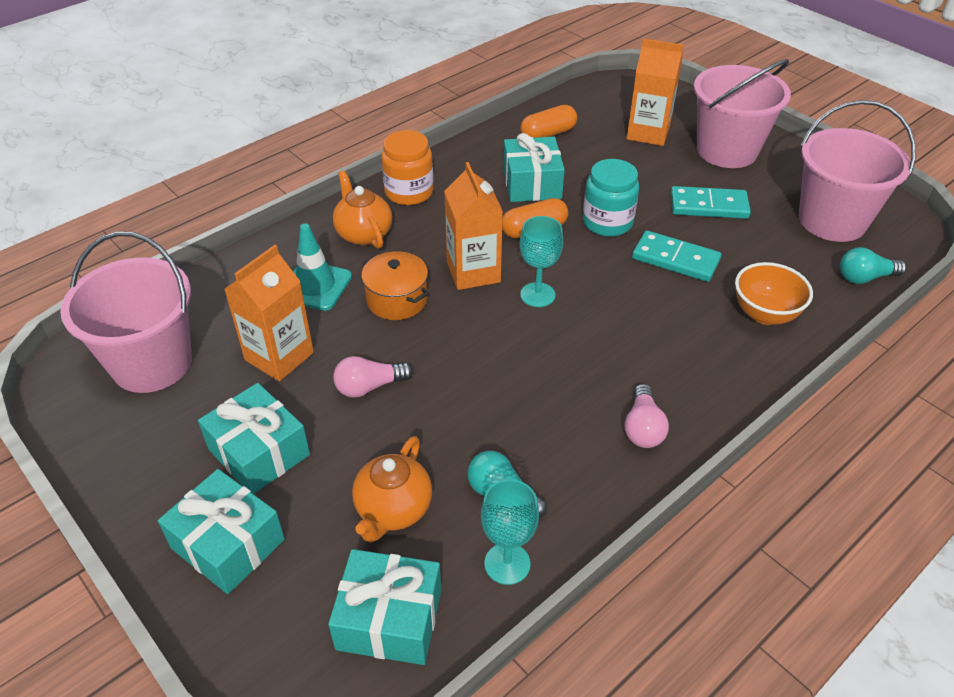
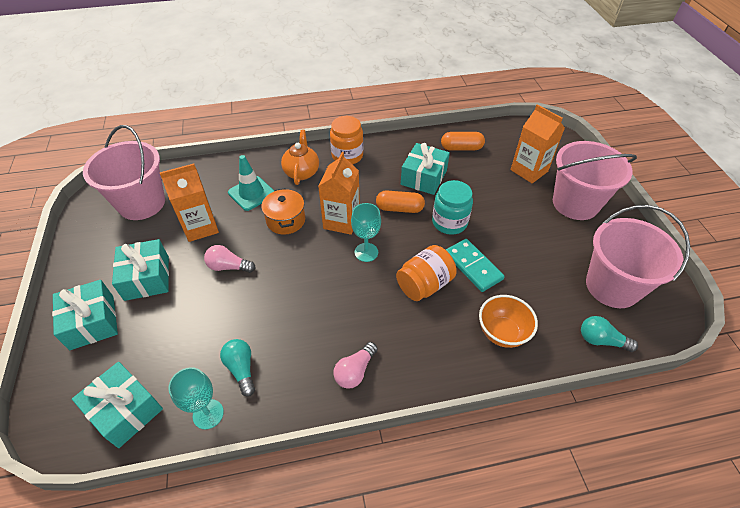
camera: 30 degrees right, 5 degrees up
(393, 510) = (180, 347): orange teapot -> none
(638, 301) = (424, 284): none -> orange jar
(708, 206) = (528, 238): turquoise domino -> none

